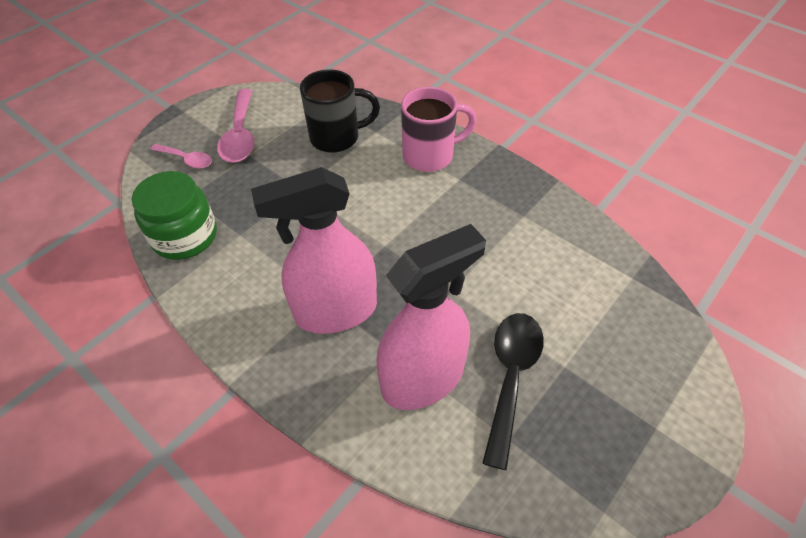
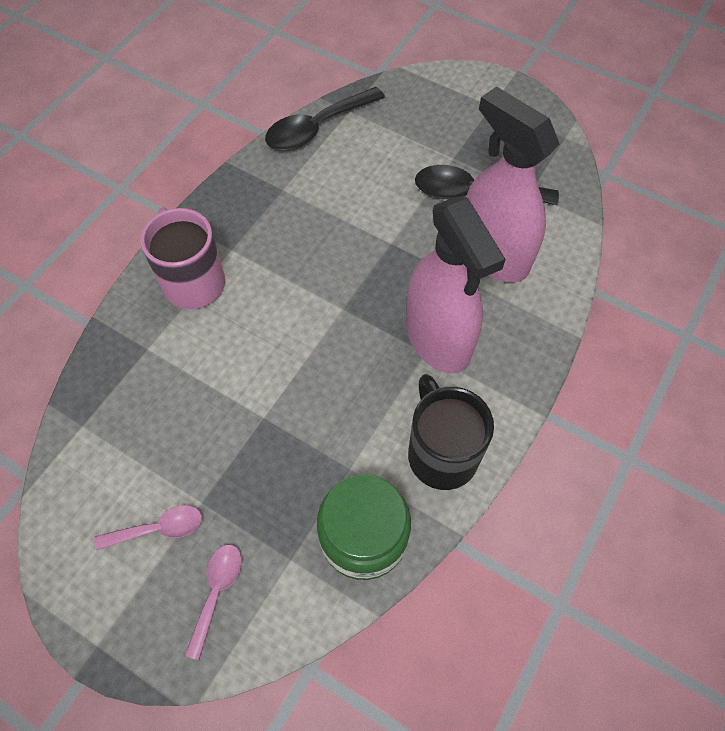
camera: 100 degrees left, 10 degrees up
(240, 135) = (158, 529): pink spoon -> pink spoon, size x0.59
(337, 138) = (161, 394): black mug -> black mug (441, 453)
(604, 248) = (317, 128): none -> black spoon

